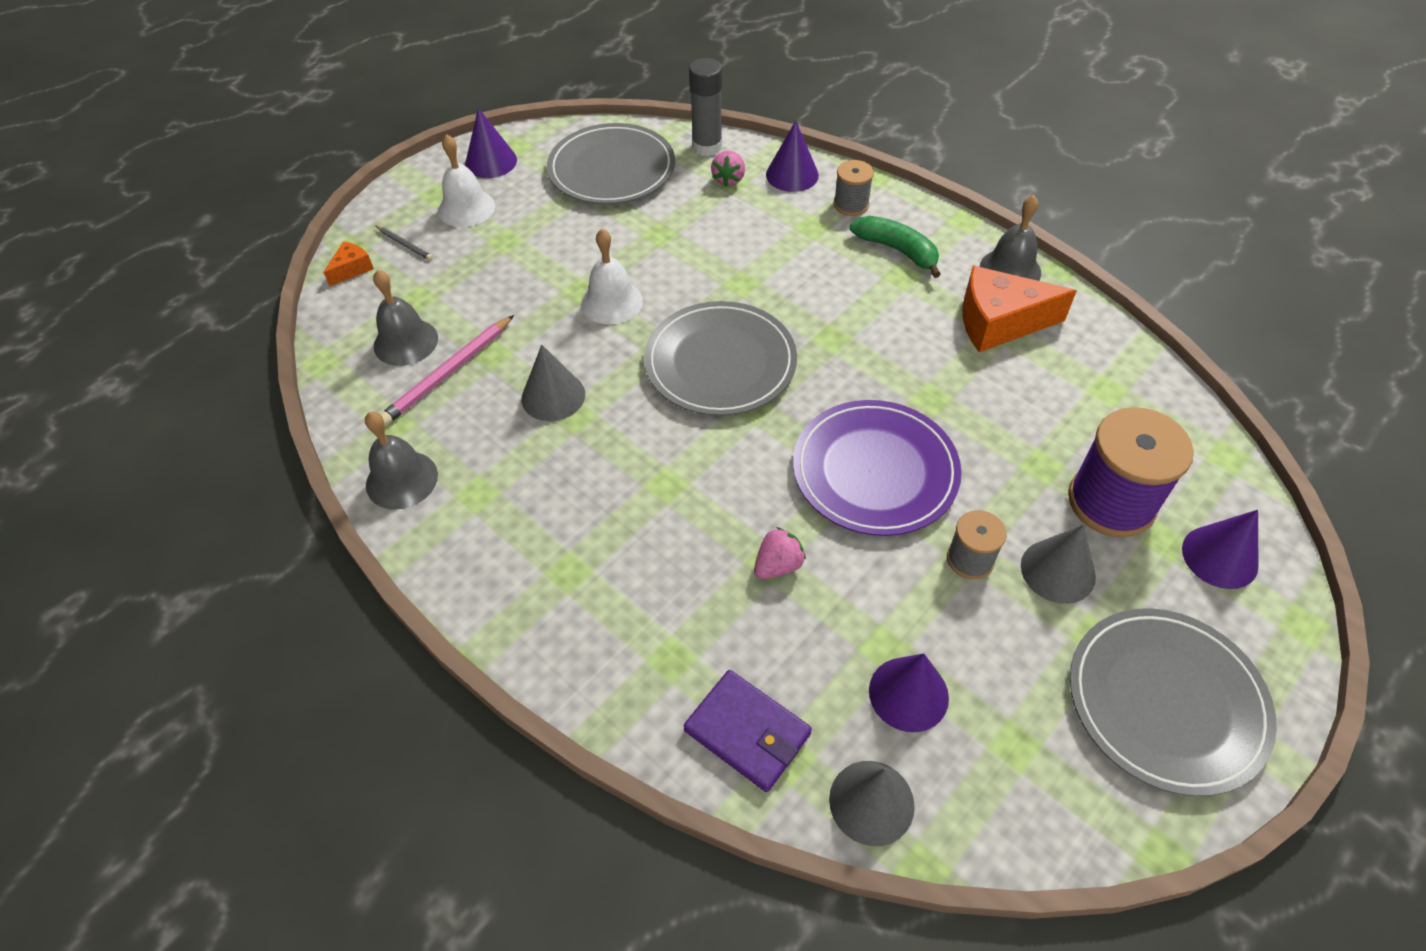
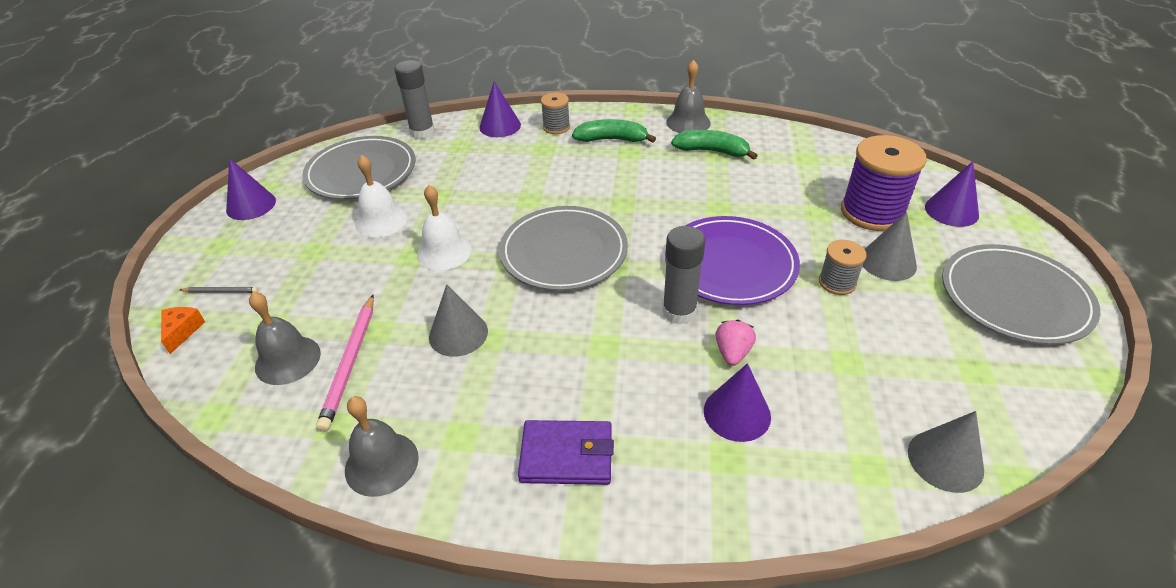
camera: 35 degrees left, 10 degrees down
(466, 208) = (257, 243): white bell -> white bell (381, 221)
(728, 179) = (458, 145): pink strawberry -> none
(747, 732) = (828, 471): purple wallet -> purple wallet (566, 455)
(769, 492) = (679, 312): none -> grey glue stick
(908, 694) = (891, 380): purple cone -> purple cone (737, 413)
(999, 322) = (712, 151): orange cheese -> green banana

